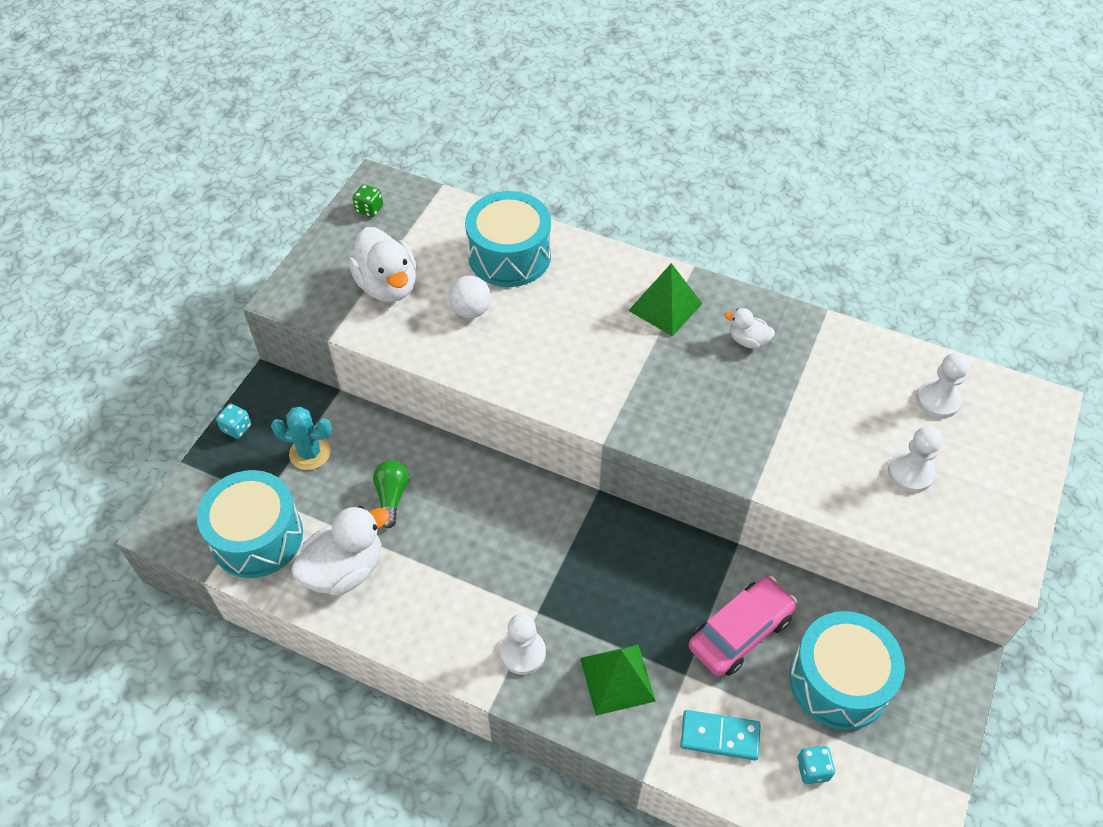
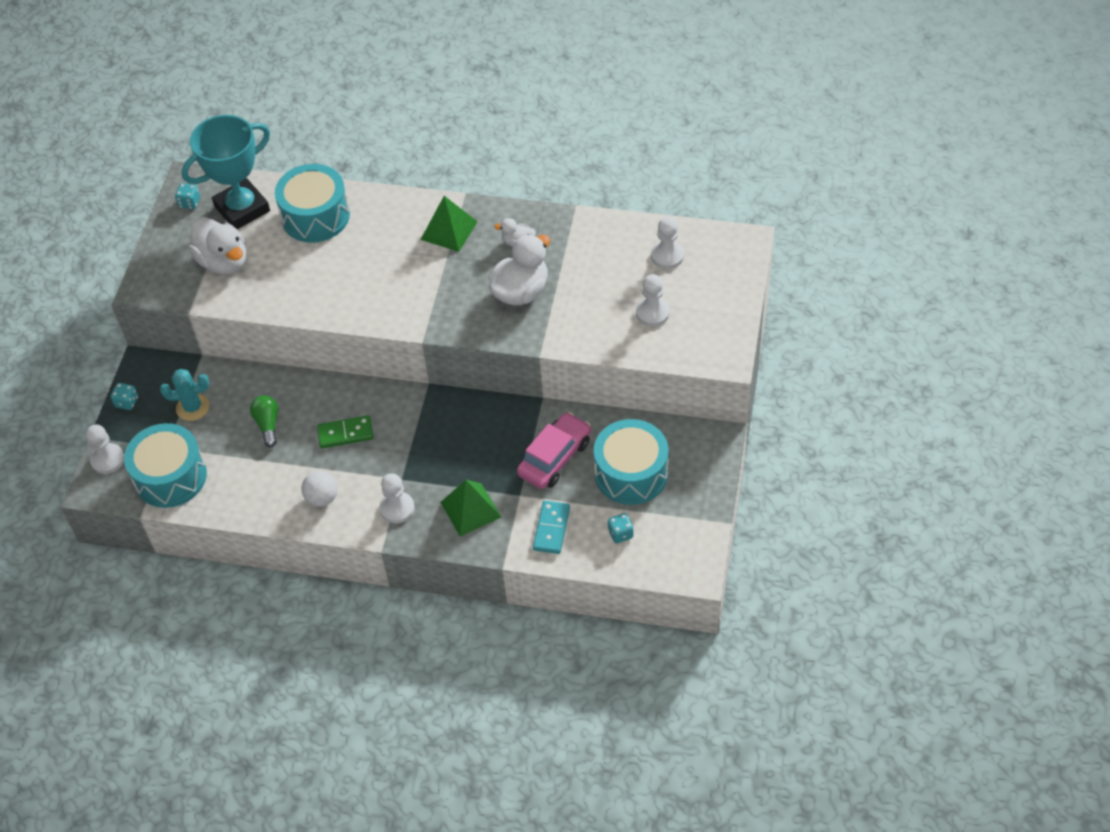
camera: 10 degrees left, 0 degrees up
(191, 495) = (107, 459): none -> white pawn
(345, 570) = (246, 484): white duck -> white duck (521, 291)
(369, 209) = (189, 203): green dice -> turquoise dice
(427, 229) = (242, 209): none -> turquoise trophy
(471, 310) = (296, 266): white ball -> white ball (322, 498)
(482, 532) = (345, 433): none -> green domino
(719, 736) = (551, 529): turquoise domino -> turquoise domino turned 75 degrees counterclockwise

